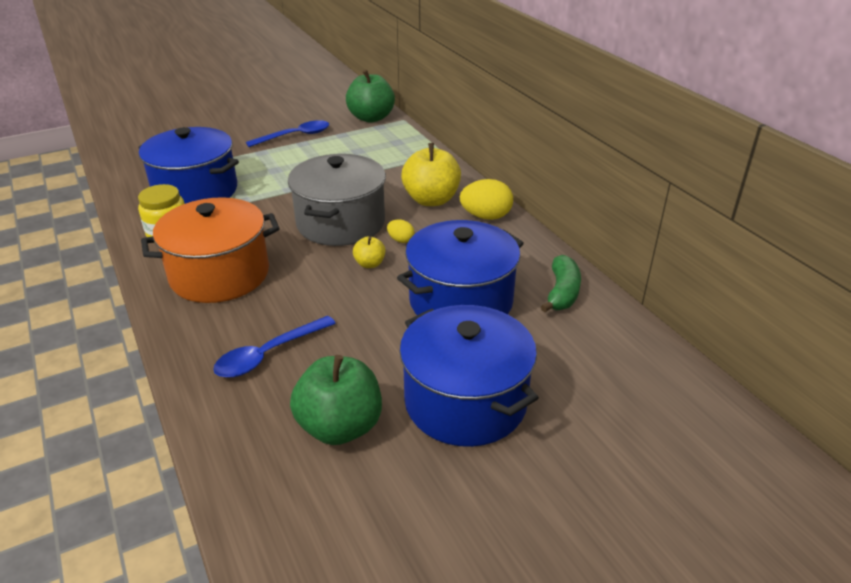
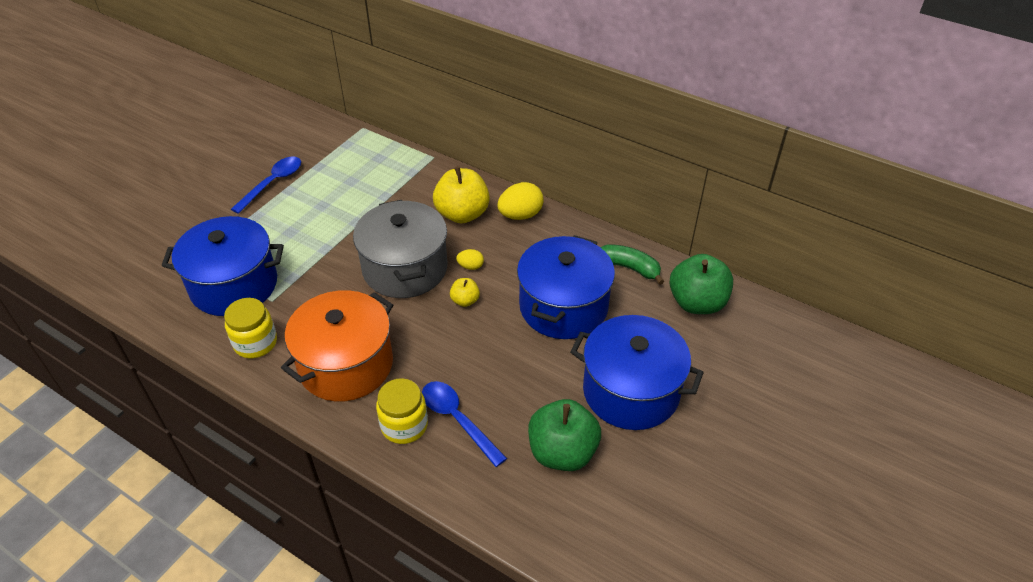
camera: 30 degrees left, 10 degrees up
(218, 339) = (404, 425): none -> yellow jar
(268, 355) = (457, 420): blue spoon -> blue spoon turned 120 degrees clockwise
(371, 118) = (329, 135): green apple -> green apple (697, 303)
(562, 293) = (629, 268): green banana -> green banana turned 45 degrees counterclockwise

